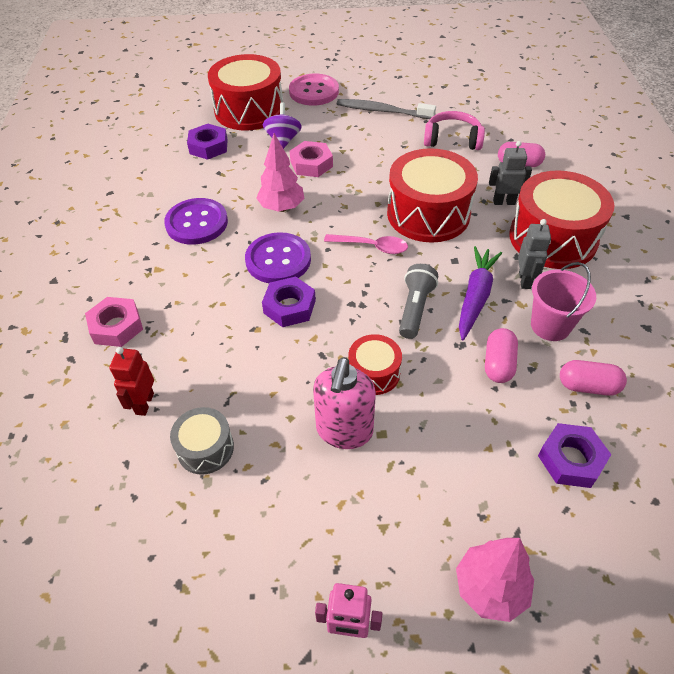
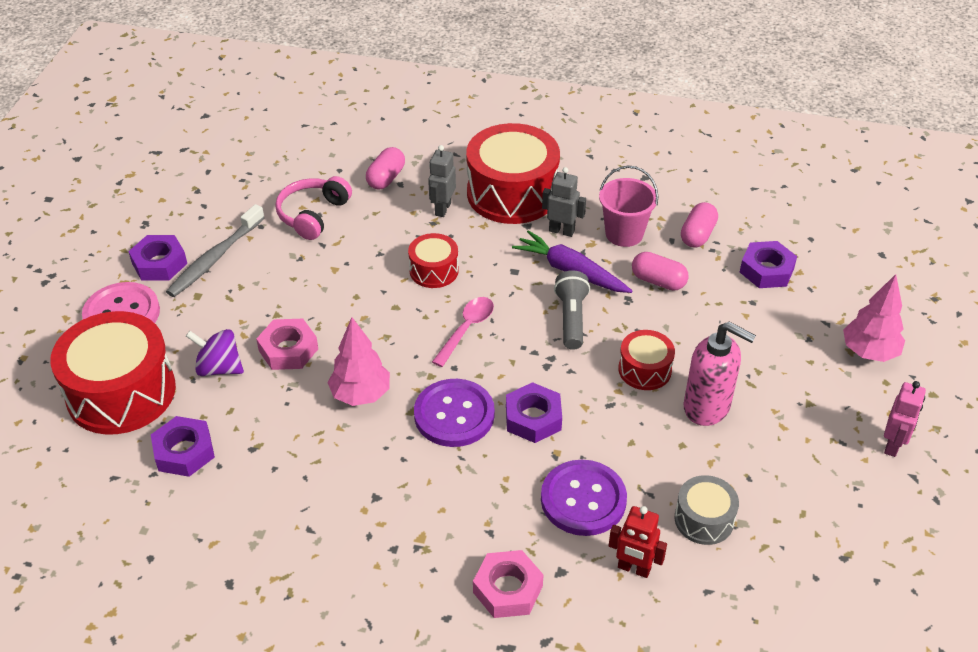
camera: 75 degrees left, 5 degrees down
(197, 223) = (349, 486): purple button -> purple button (583, 499)
(365, 92) = (159, 263): none -> purple nut
(415, 309) = (571, 319): grey flashlight -> grey flashlight turned 60 degrees clockwise
(428, 214) = (434, 270): red drum -> red drum, size x0.51

